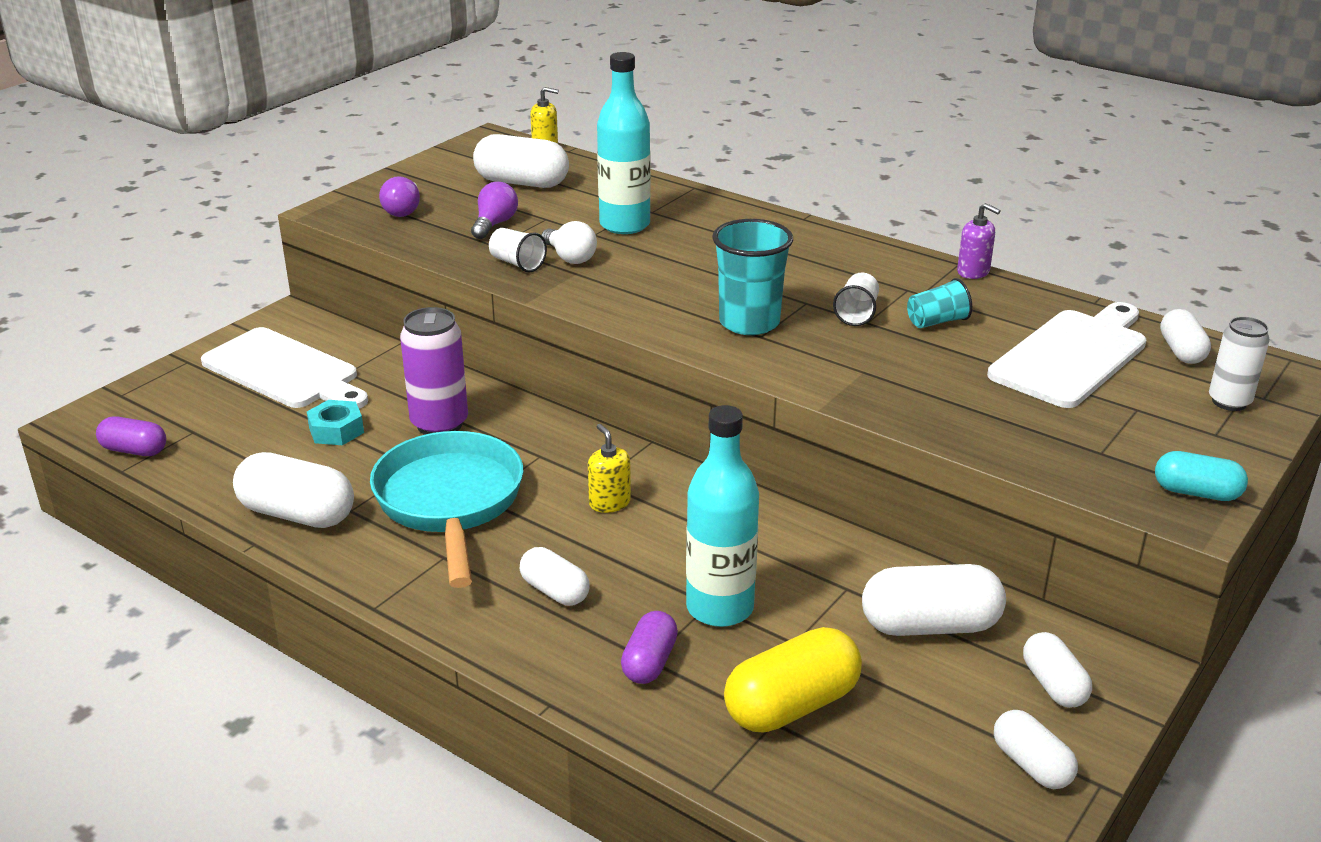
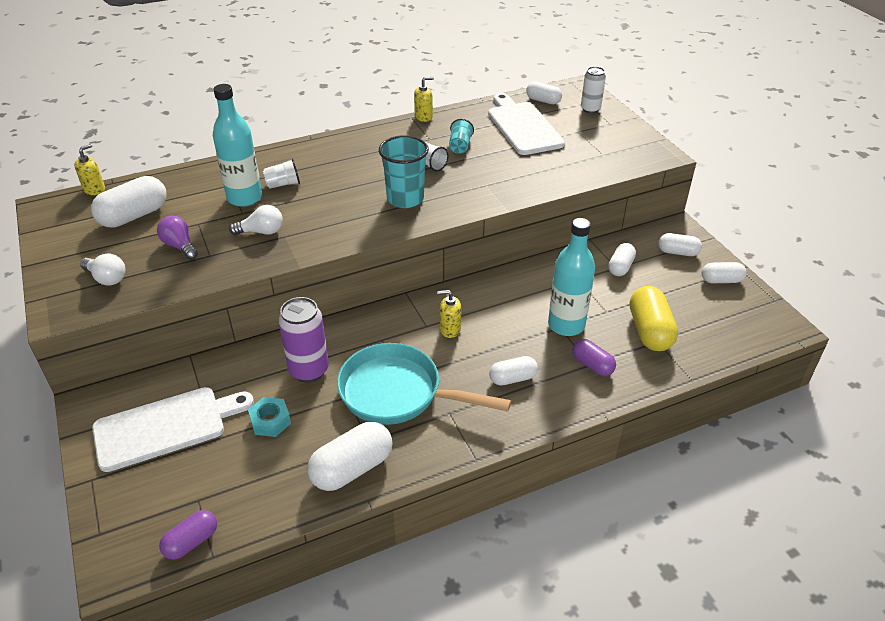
camera: 60 degrees left, 10 degrees up
(403, 210) = (107, 278): purple light bulb -> white light bulb
(517, 264) = (245, 254): white cup -> white cup (283, 184)
(930, 626) = (620, 267): white capsule -> white capsule, size x0.60
(973, 272) = (423, 117): purple soap dispenser -> yellow soap dispenser
(1196, 492) = (648, 147): turquoise capsule -> none

